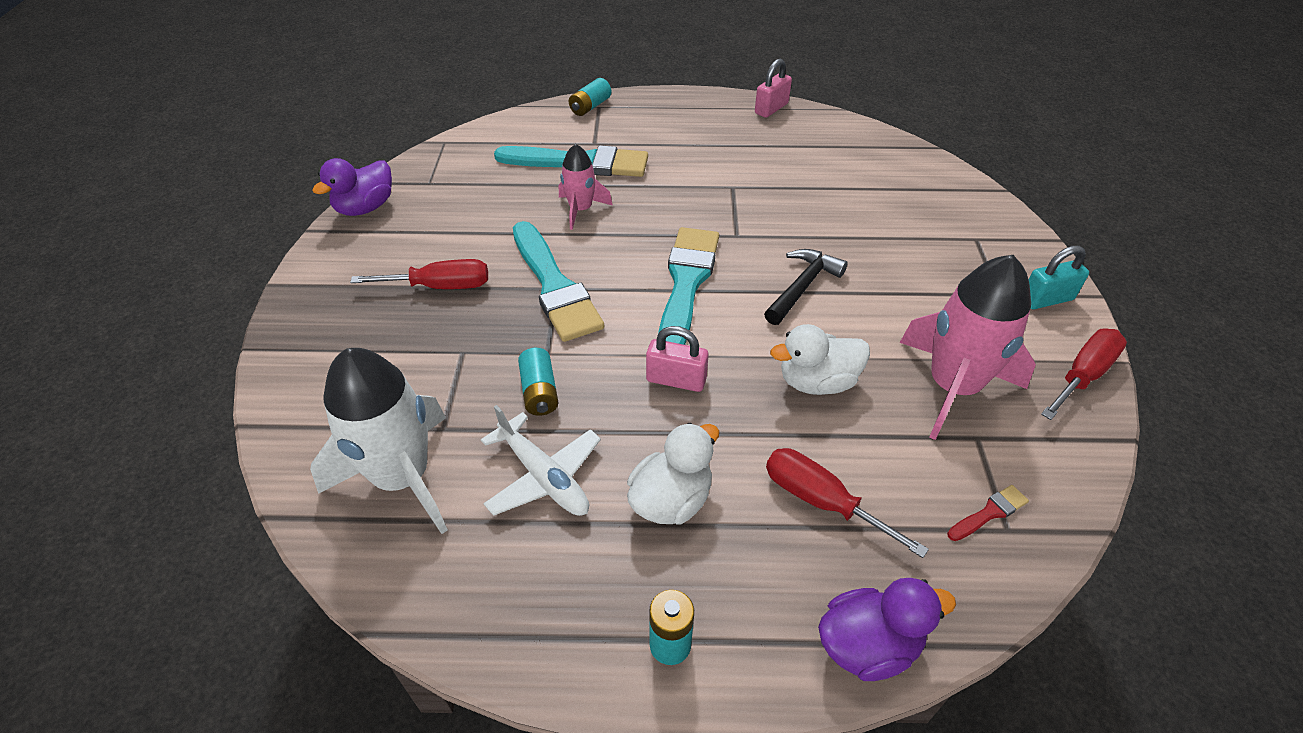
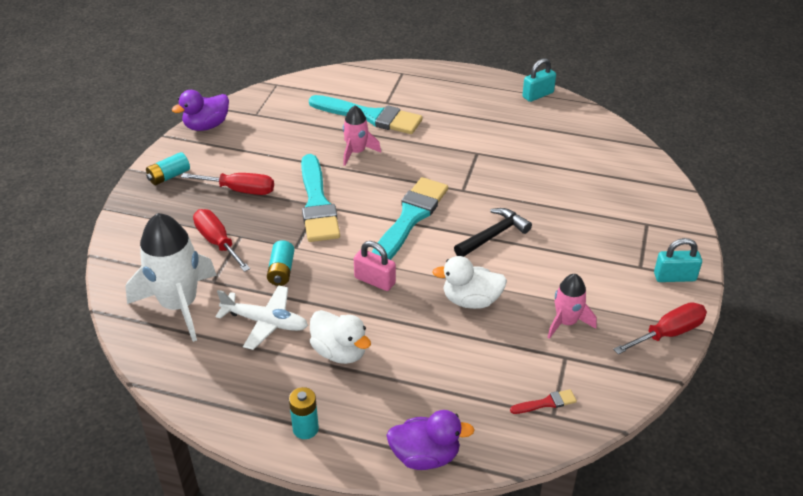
camera: 15 degrees right, 5 degrees down
(544, 477) = (265, 322): white plane -> white plane turned 45 degrees counterclockwise
(590, 107) = (395, 72): turquoise battery -> turquoise battery (169, 176)
(671, 500) = (340, 352): white duck -> white duck turned 75 degrees clockwise
(771, 109) = (538, 95): pink padlock -> turquoise padlock
(821, 501) = (437, 373): red screwdriver -> red screwdriver (217, 242)
(952, 387) = (566, 322): pink rocket -> pink rocket, size x0.55

